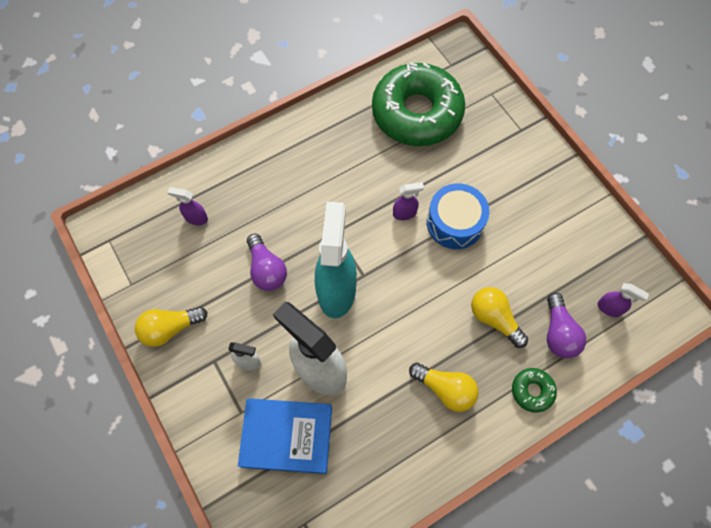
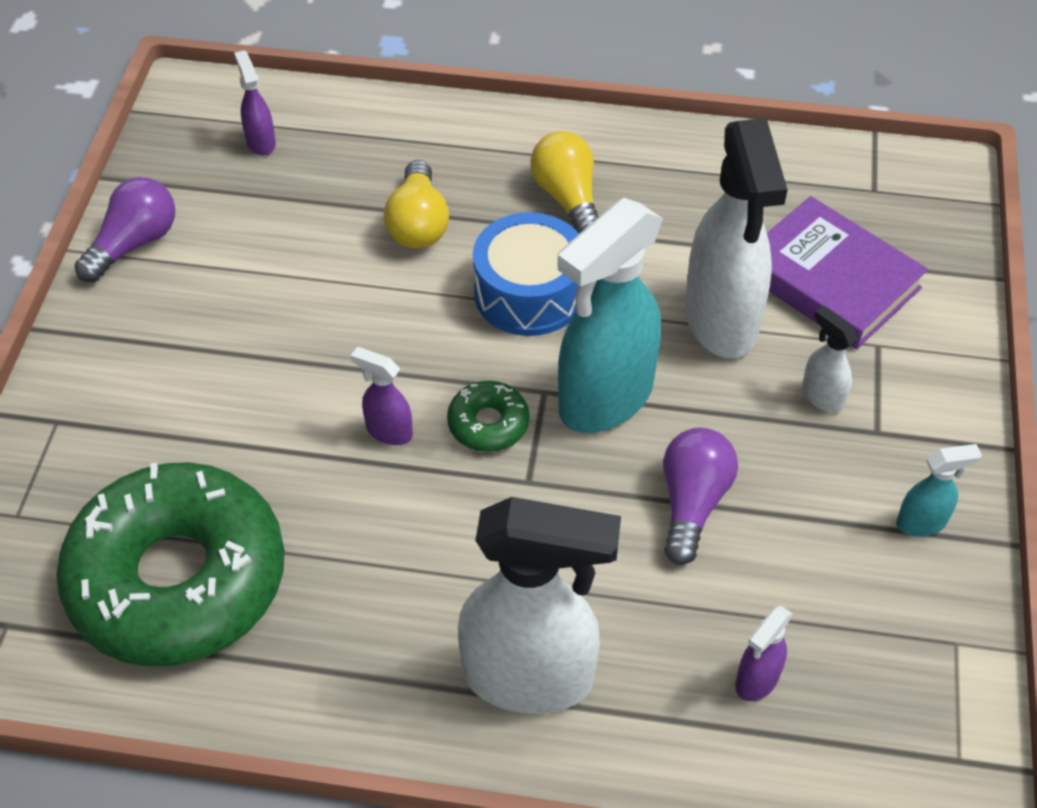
camera: 140 degrees left, 15 degrees down
(170, 328) = (922, 522): yellow light bulb -> turquoise spray bottle
(196, 218) = (756, 680): purple spray bottle -> purple spray bottle turned 75 degrees clockwise
(273, 165) = (530, 677): none -> white spray bottle
(287, 436) = (830, 280): blue book -> purple book
(455, 223) = (329, 365): blue drum -> blue drum (529, 293)
(532, 391) = (461, 133): green donut -> green donut (488, 424)
(558, 333) = (356, 160): purple light bulb -> purple light bulb (134, 244)

